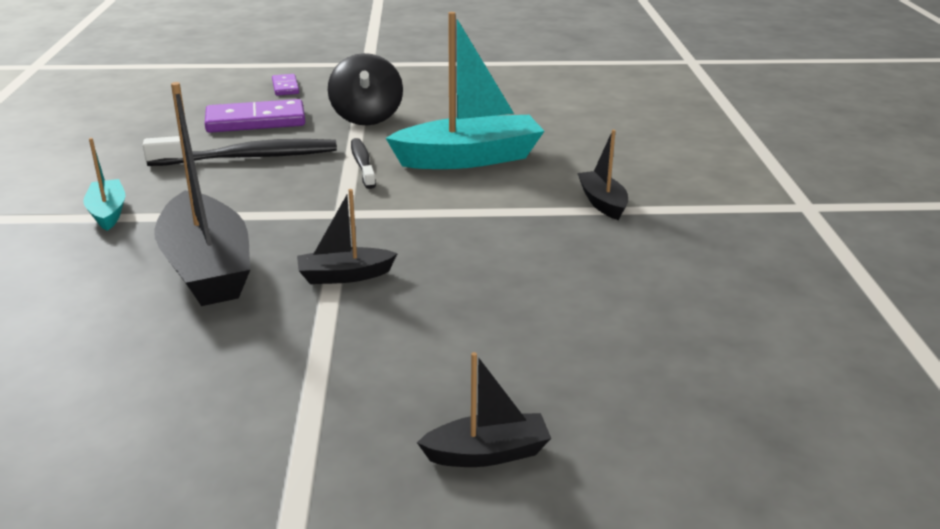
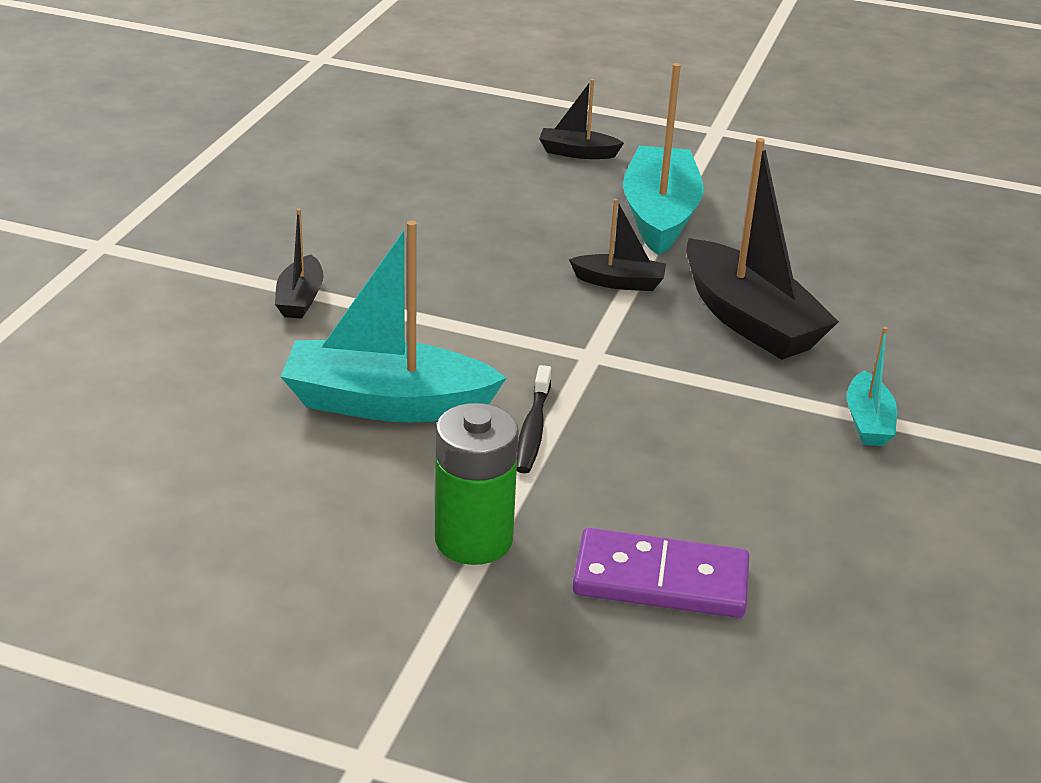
camera: 160 degrees left, 5 degrees up
(207, 268) = (749, 320): black boat -> black boat turned 150 degrees clockwise
(249, 157) = (684, 483): black toothbrush -> none
(285, 87) = (581, 694): purple domino -> none
(328, 369) = (660, 215): none -> turquoise boat
(367, 117) = (473, 540): black spinning top -> green battery

